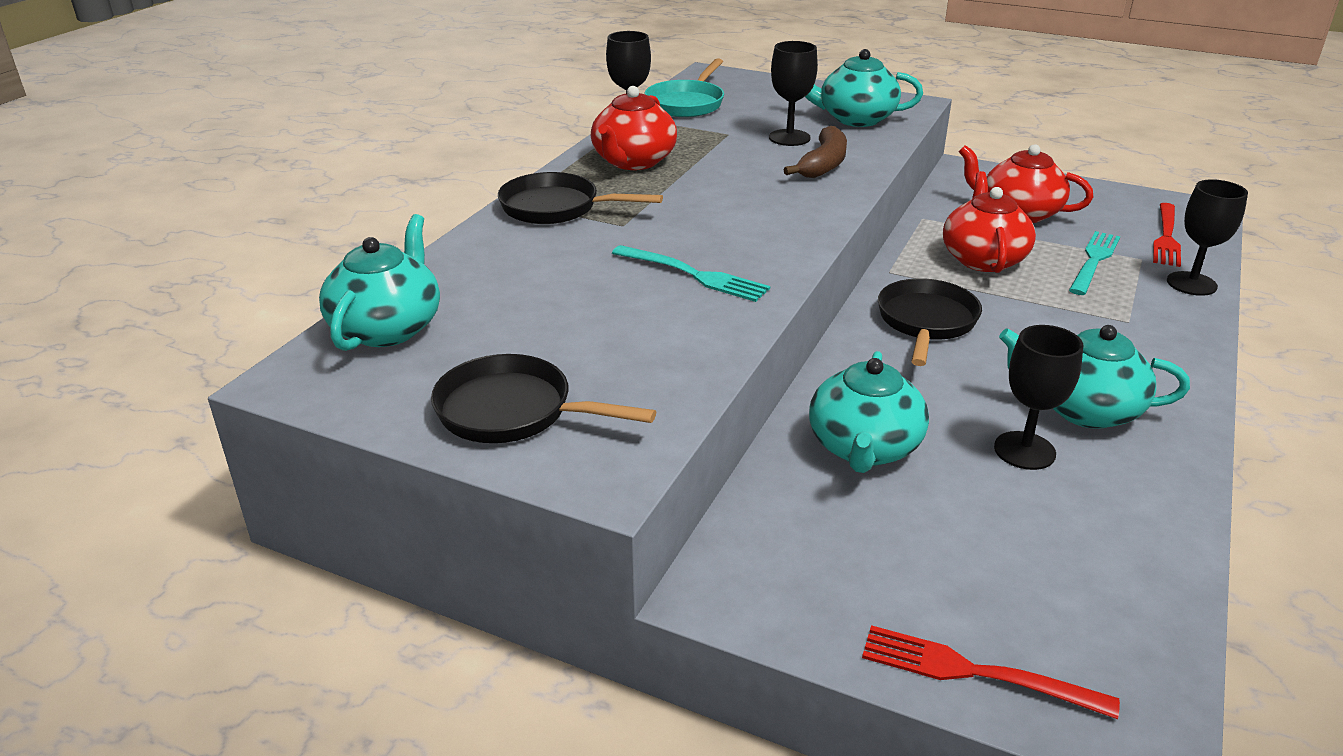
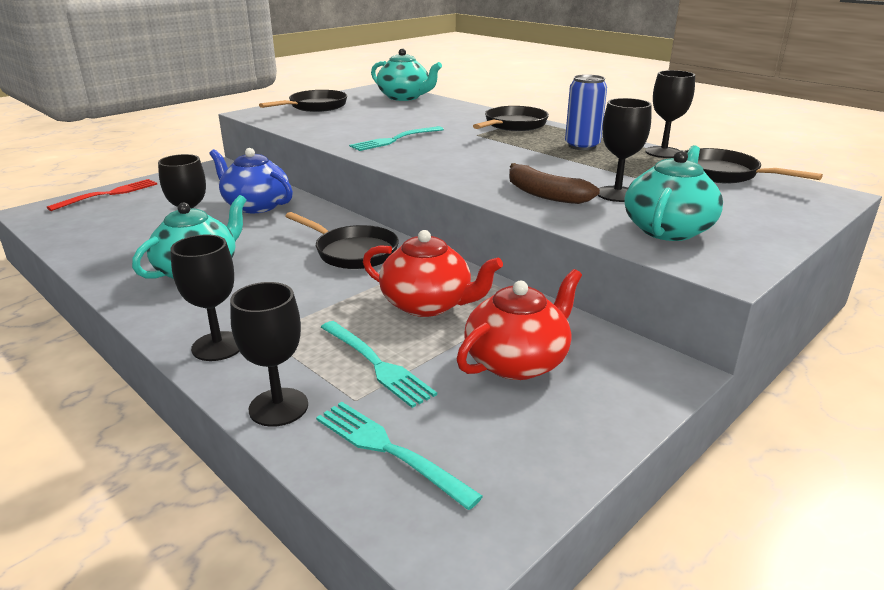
camera: 110 degrees right, 5 degrees down
(633, 161) = (582, 146): red teapot -> blue can
(687, 103) = (722, 174): turquoise pan -> black pan
(864, 448) = (256, 206): turquoise teapot -> blue teapot
(1166, 237) = (389, 450): red fork -> turquoise fork
(1174, 336) = (218, 346): none -> black goblet

